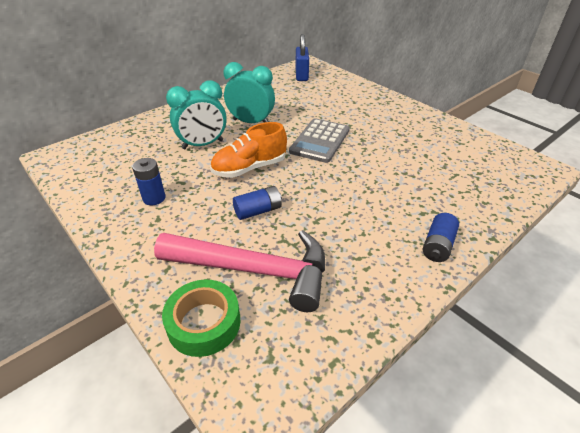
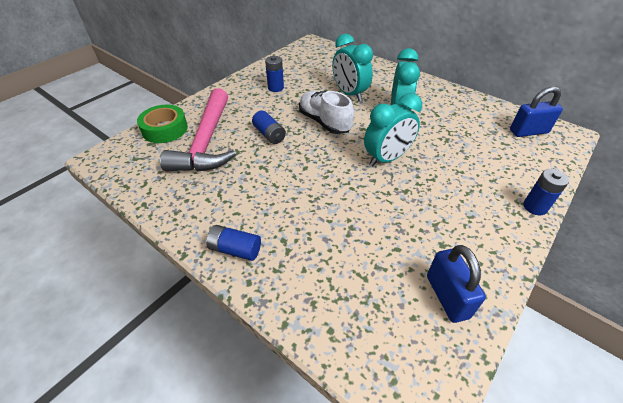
camera: 80 degrees right, 5 degrees up
(249, 168) = (324, 122): orange shoe -> white shoe
(320, 141) = (387, 158): grey calculator -> turquoise clock
(382, 94) = (535, 207): none -> blue battery
(464, 143) = (447, 296): none -> blue padlock

